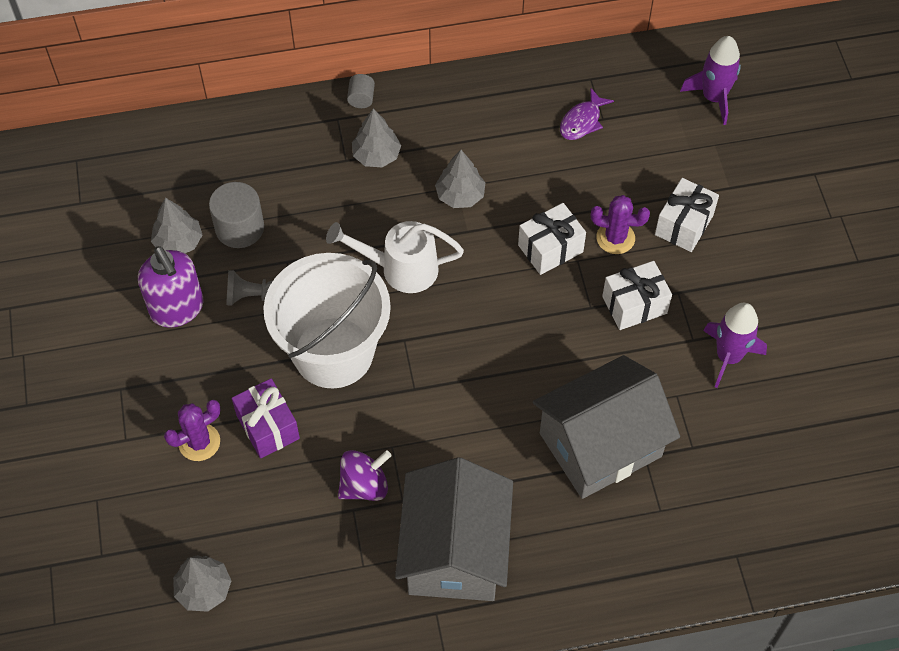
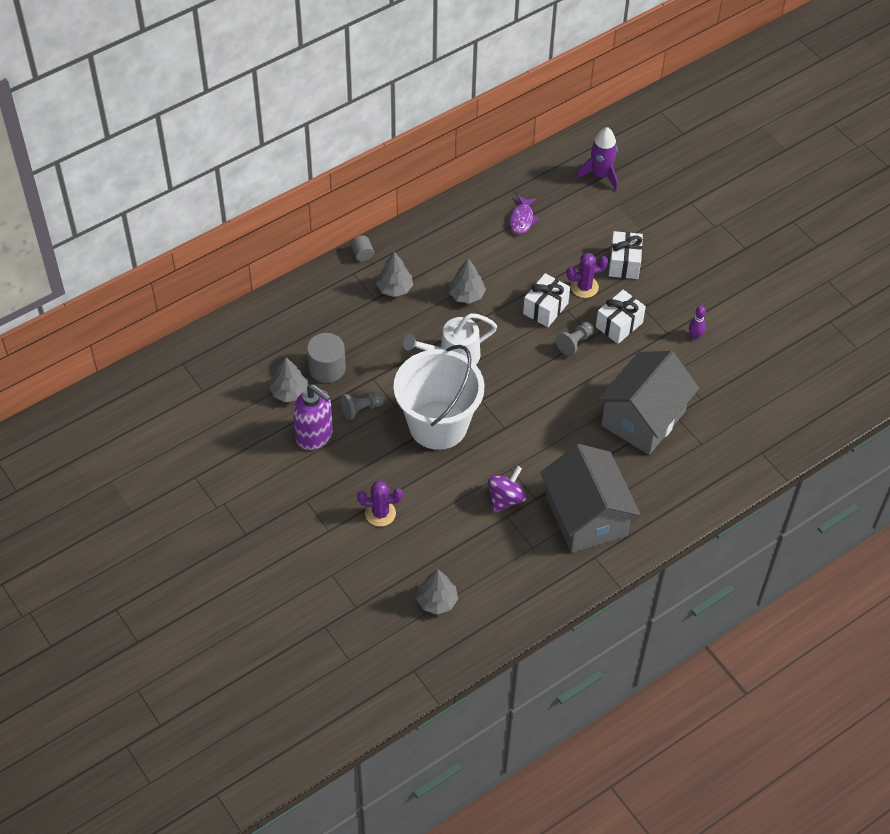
camera: 25 degrees left, 5 degrees down
(199, 442) = (380, 513): purple cactus -> purple cactus turned 60 degrees clockwise
(268, 427) = (421, 487): purple gift -> none
(564, 308) = (575, 343): none -> grey pawn
(728, 357) = (695, 336): purple rocket -> purple bowling pin

